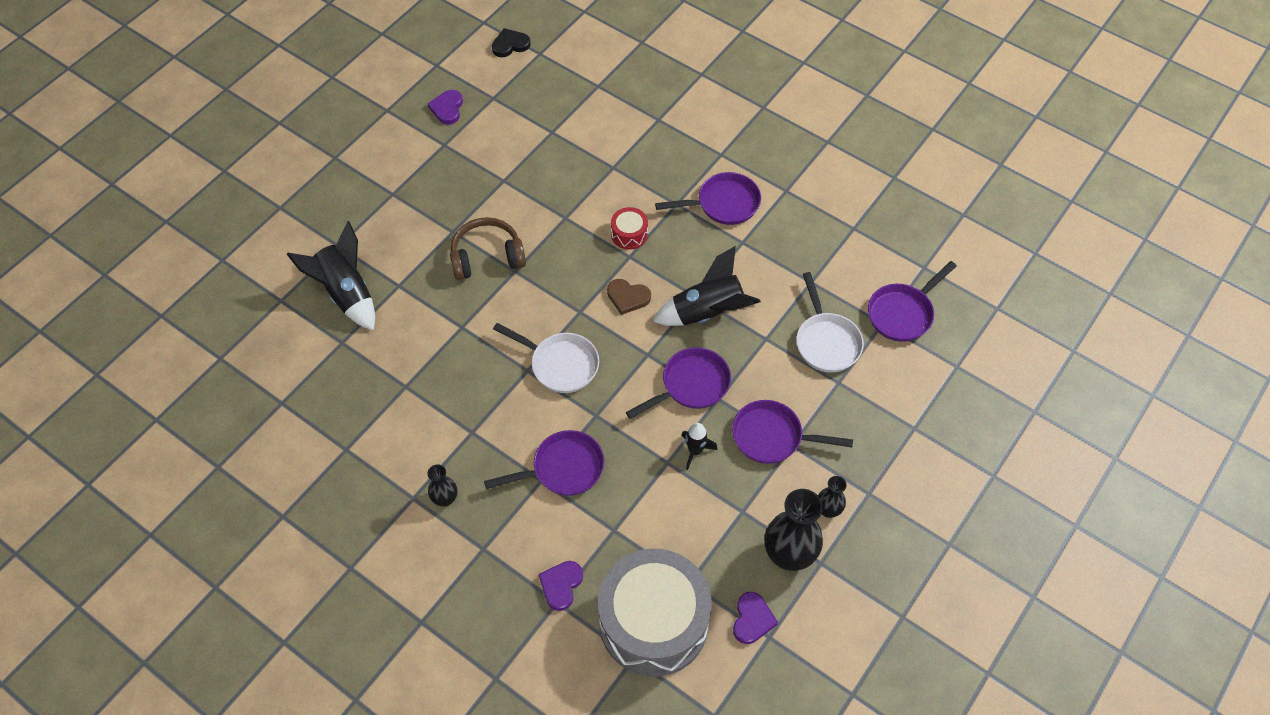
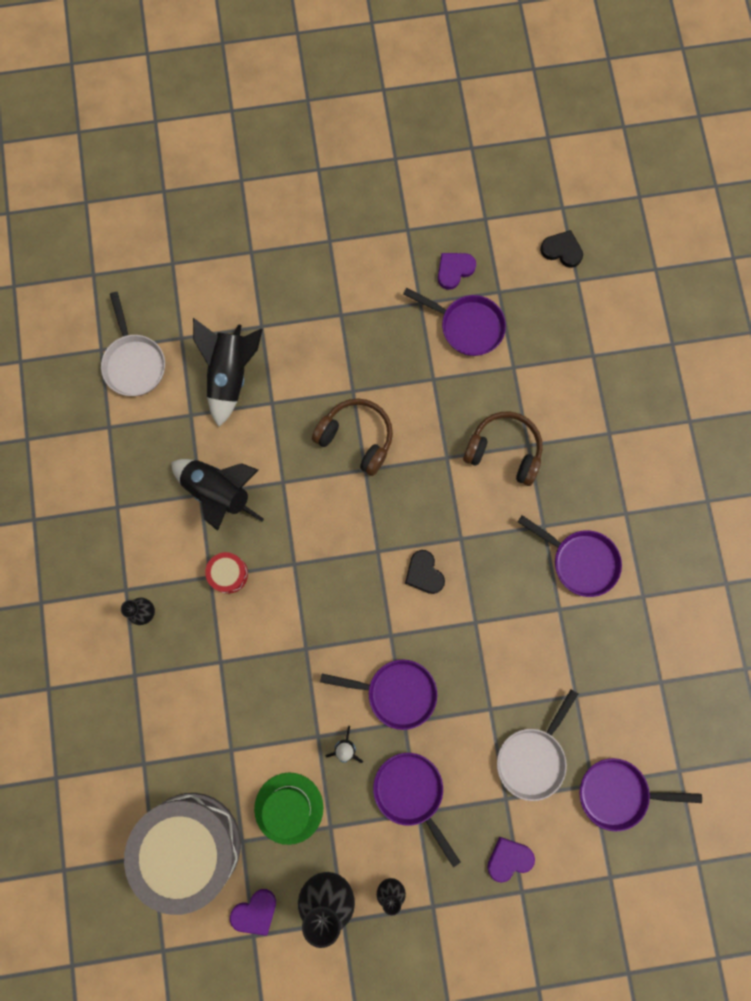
camera: 45 degrees right, 20 degrees up
(560, 364) = (321, 582): white pan -> white pan (134, 363)
(561, 585) = (158, 755): purple heart -> purple heart (509, 859)
(563, 469) = (242, 668): purple pan -> purple pan (467, 326)
(600, 183) = (504, 451): none -> brown headphones
(628, 297) = (424, 573): brown heart -> black heart
(629, 234) = (480, 519): red drum -> red drum (228, 574)
(698, 527) = (289, 808): none -> green hat
(708, 313) = (469, 645): black rocket -> black rocket (219, 493)

